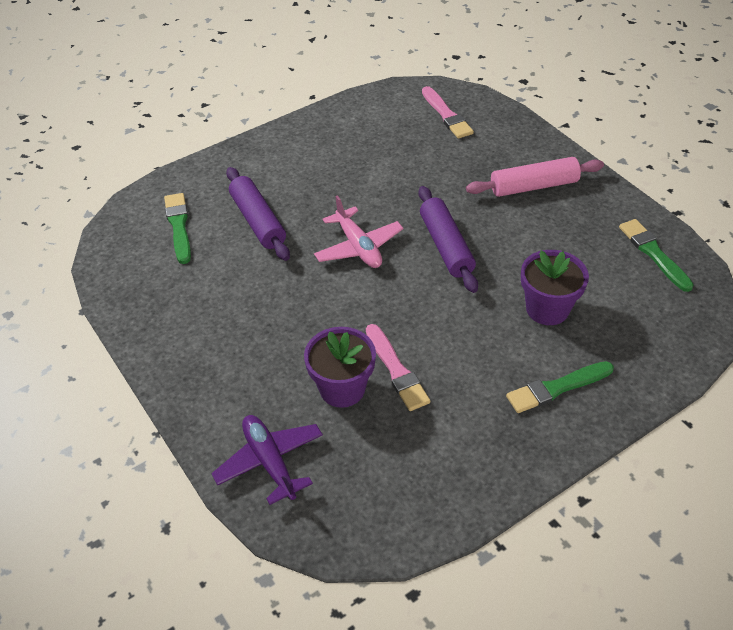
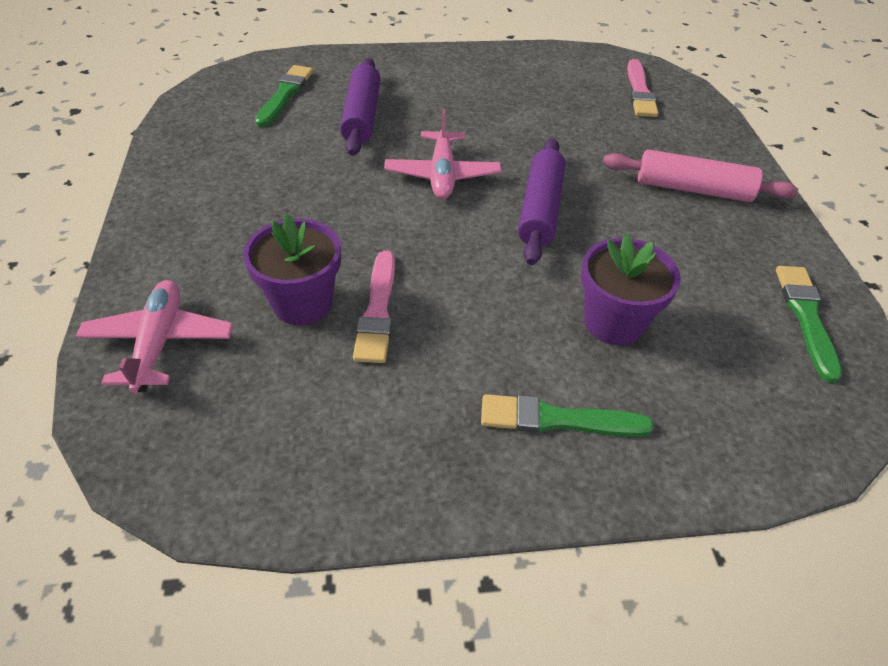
camera: 25 degrees right, 0 degrees up
(270, 462) = (159, 342): purple plane -> pink plane

